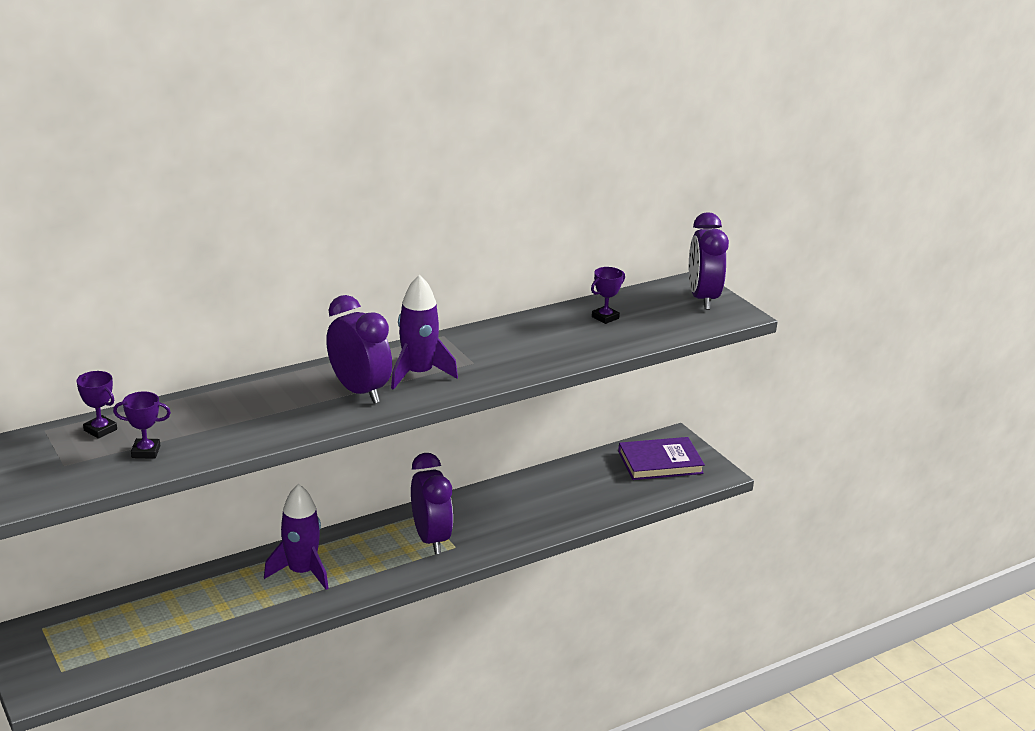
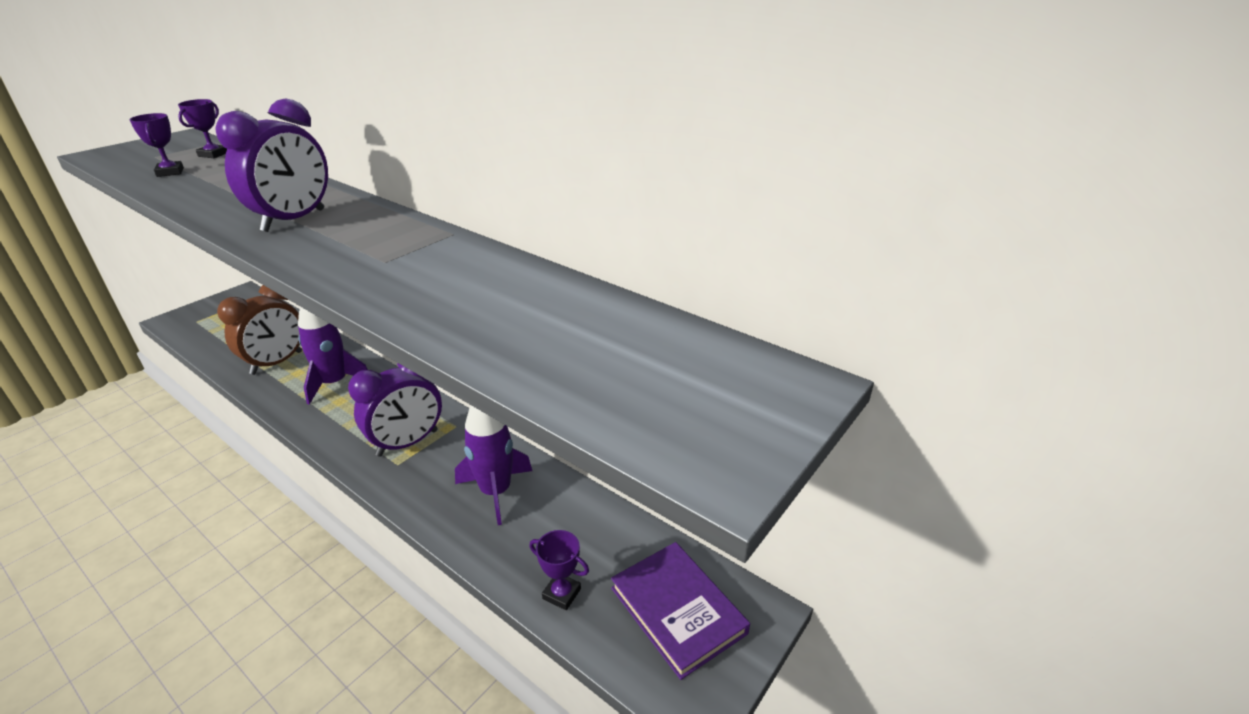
camera: 70 degrees right, 5 degrees up
(229, 607) = (277, 363): none -> brown clock
(418, 374) = (344, 238): purple rocket -> purple rocket (496, 491)
(605, 317) = (582, 324): purple trophy -> purple trophy (561, 594)
(702, 299) = (747, 407): purple clock -> none

